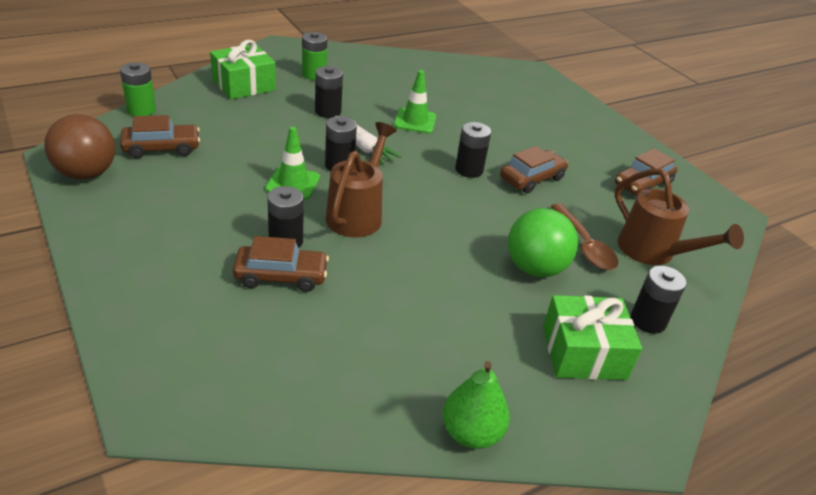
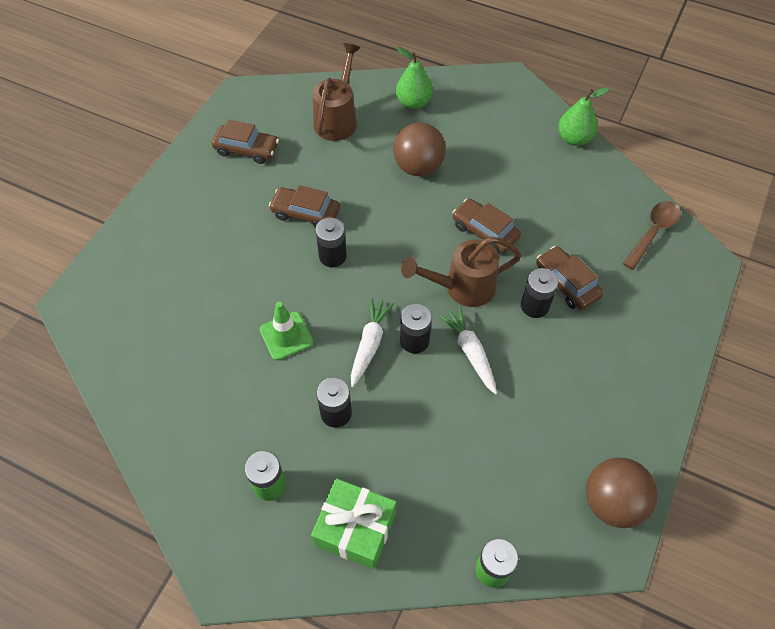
camera: 120 degrees left, 20 degrees up
(161, 148) = (526, 486): brown car -> brown car (484, 231)
(293, 183) = (470, 352): green traffic cone -> white carrot
(535, 268) = (418, 167): green ball -> brown ball
(583, 352) = (471, 119): green gift -> none
(585, 245) = (366, 153): brown spoon -> brown spoon (653, 232)
(648, 321) = (413, 102): black battery -> green pear

